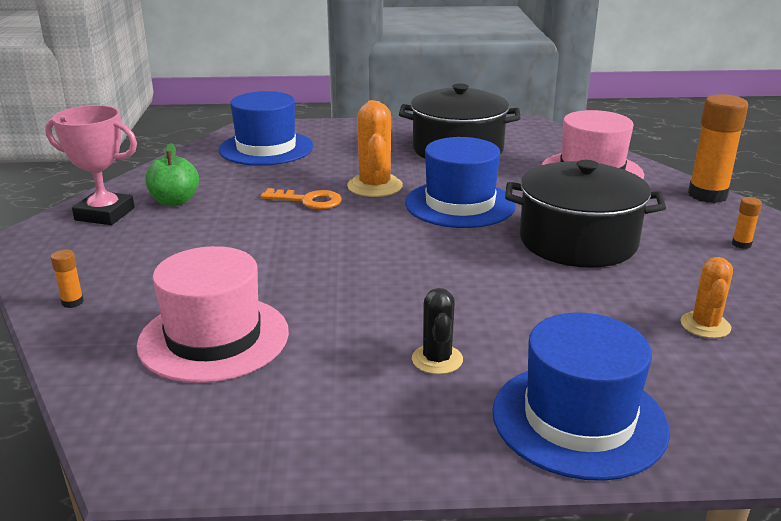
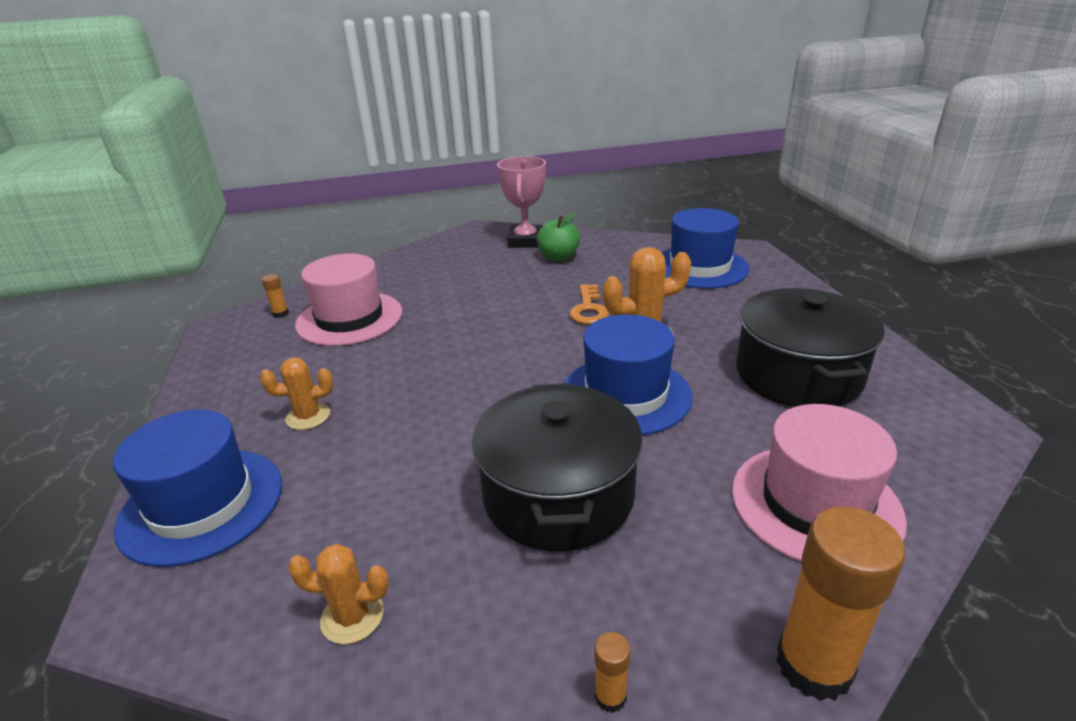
camera: 80 degrees right, 5 degrees up
(72, 302) = (396, 265): orange glue stick -> orange glue stick (280, 314)
(437, 359) = (308, 416): black cactus -> orange cactus

